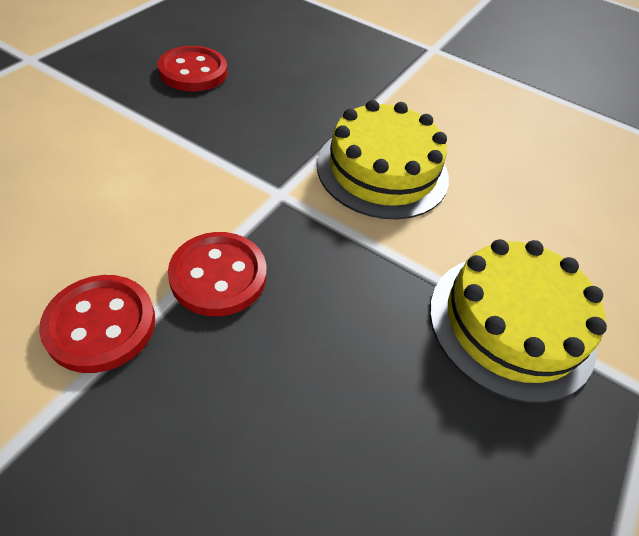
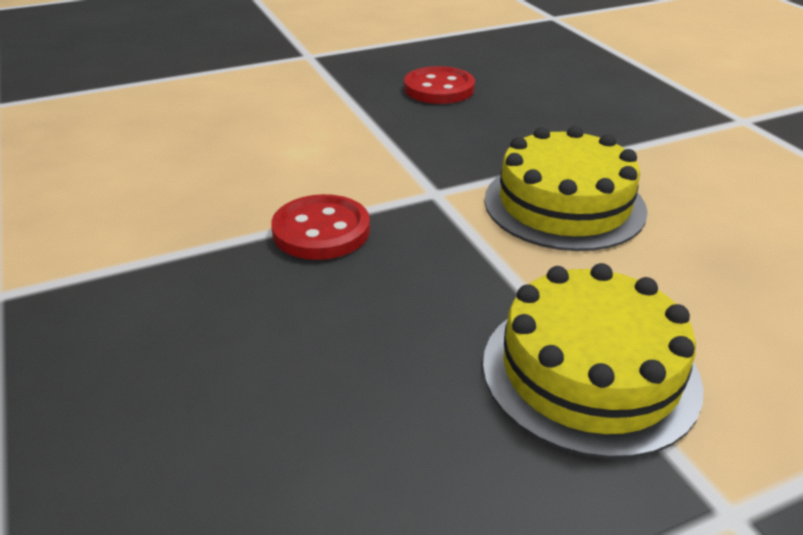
camera: 40 degrees right, 15 degrees down
(101, 325) = (203, 230): red button -> none

